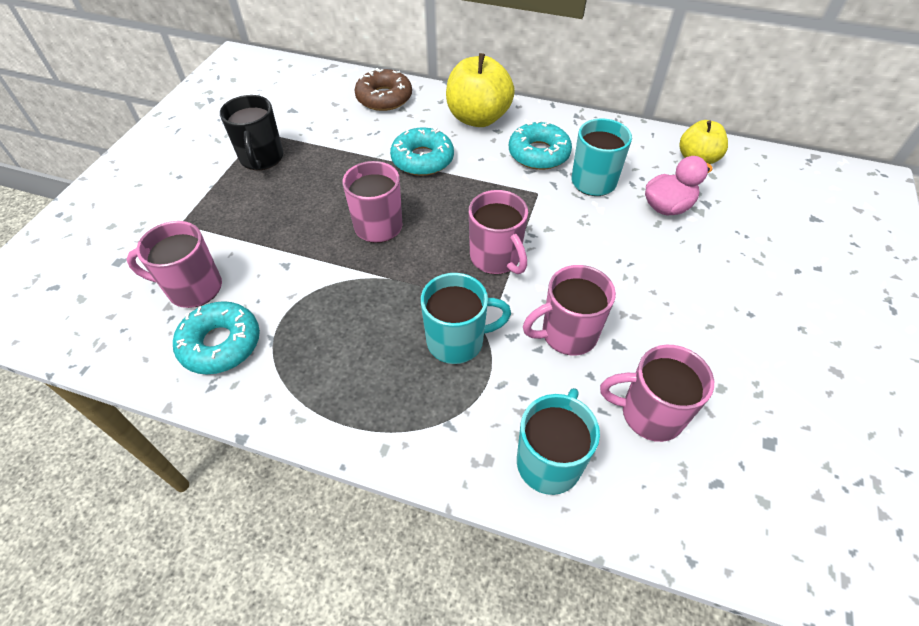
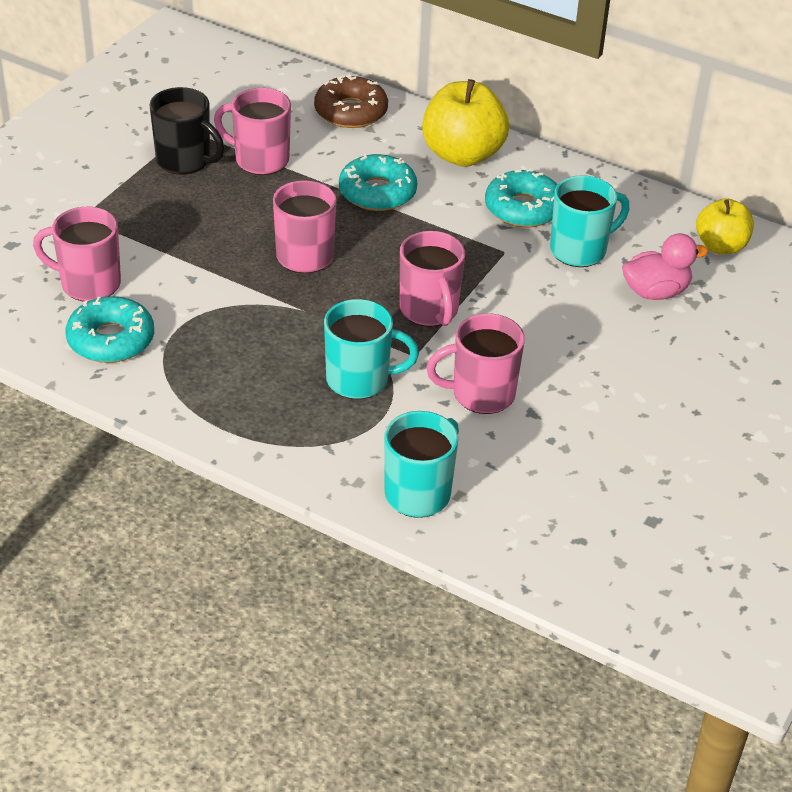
camera: 10 degrees right, 10 degrees down
(261, 158) = (184, 161): black mug -> black mug turned 60 degrees counterclockwise
(650, 414) = (538, 476): pink mug -> pink mug (260, 160)

